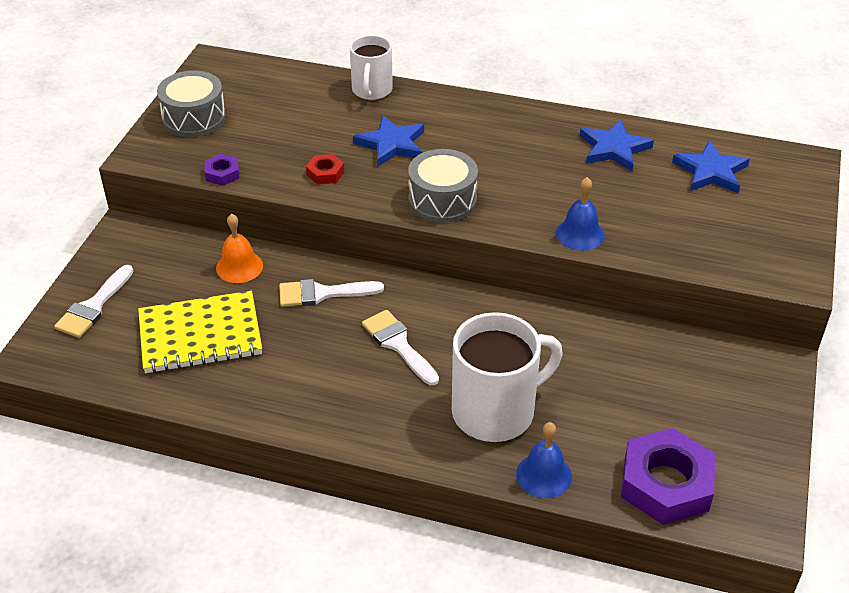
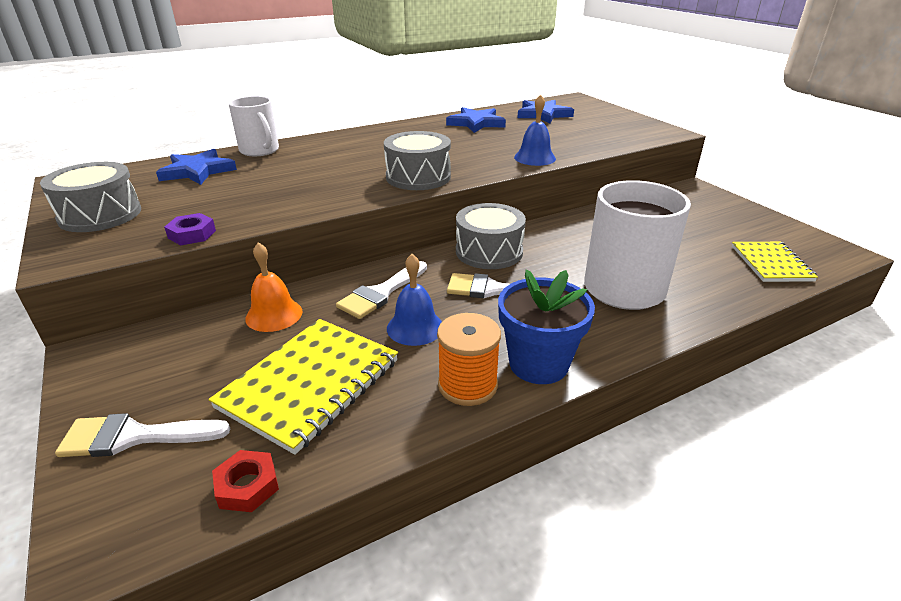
camera: 45 degrees left, 10 degrees down
(93, 306) = (134, 436): white brush -> white brush turned 105 degrees clockwise
(277, 401) = (467, 385): none -> orange spool
(325, 173) = (297, 198): red nut -> red nut (247, 486)
(337, 420) = (538, 364): none -> blue flower pot
(391, 144) = (326, 167): blue star -> blue star (197, 171)
(450, 306) = (489, 251): none -> grey drum
(544, 475) = (717, 301): blue bell -> blue bell (415, 327)
(665, 484) = (771, 263): purple nut -> yellow notebook

